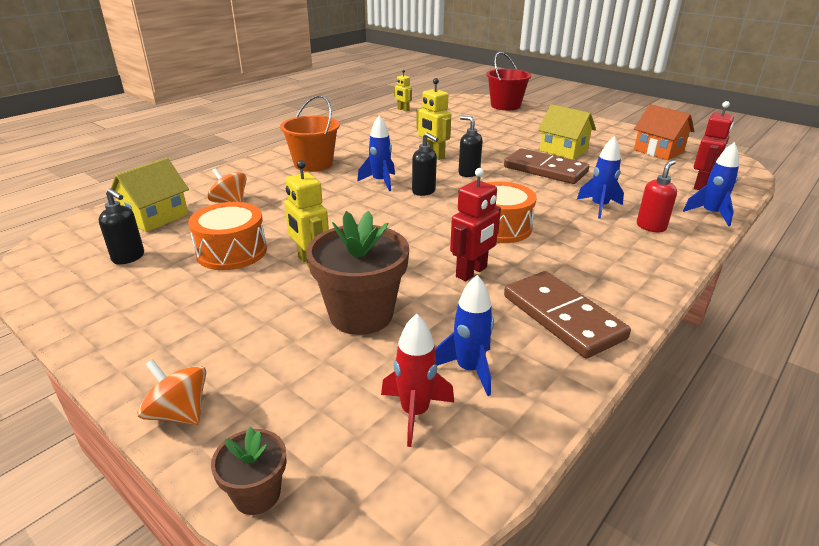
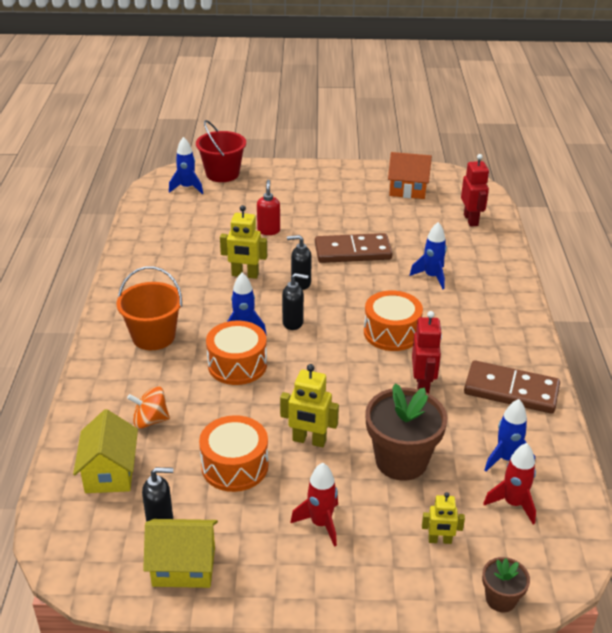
camera: 40 degrees left, 5 degrees up
(179, 413) = (396, 593): orange spinning top -> none
(219, 321) = (320, 523): none -> red rocket
(340, 198) = (237, 365): none -> orange drum
(403, 109) = (131, 219): yellow robot -> yellow robot (440, 540)
(563, 151) = (340, 220): yellow house -> yellow house (184, 567)
(651, 227) = (481, 281): red soap dispenser -> red soap dispenser (268, 230)
(710, 214) = (502, 249): blue rocket -> blue rocket (187, 188)

